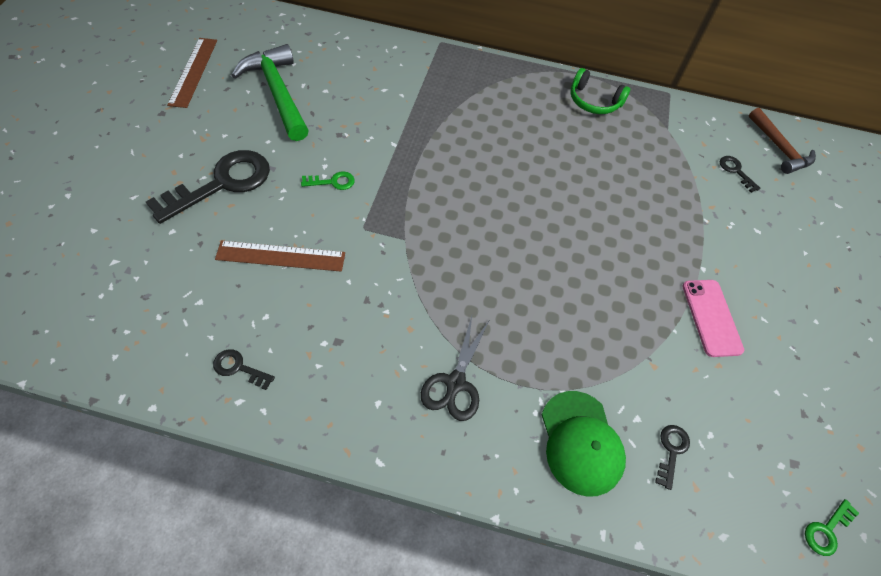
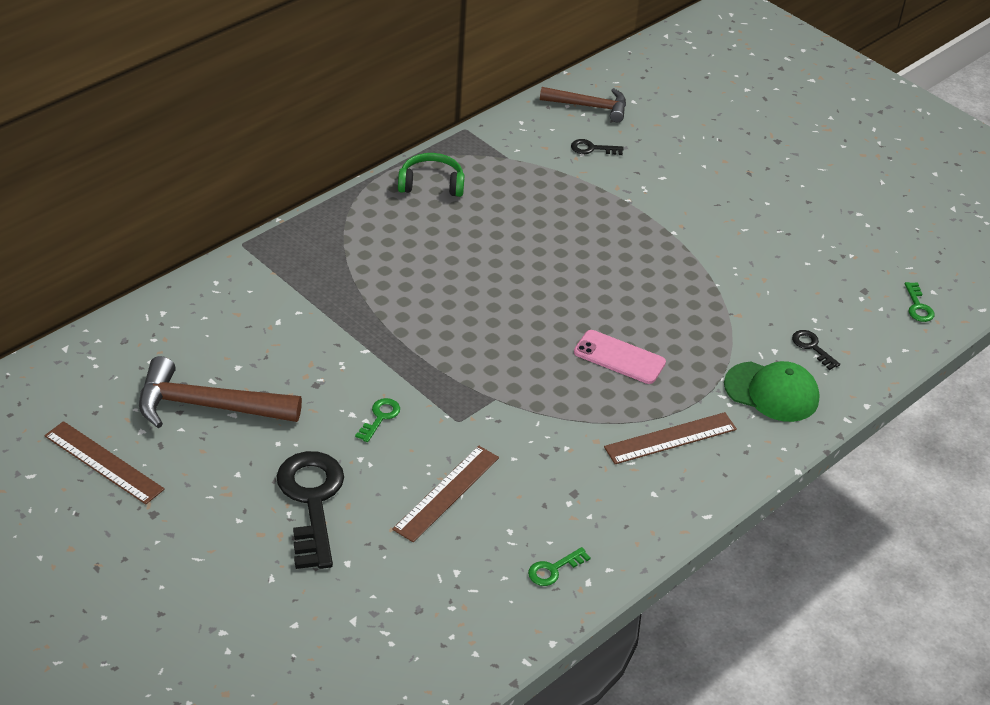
camera: 55 degrees left, 15 degrees down
(239, 368) = (554, 569): black key -> green key
(278, 93) = (208, 406): green hammer -> brown hammer
(455, 384) = (670, 438): black scissors -> brown ruler
(593, 101) = (431, 184): green headphones -> green headphones turned 150 degrees counterclockwise
(711, 317) = (721, 257): pink phone -> pink phone (619, 357)

